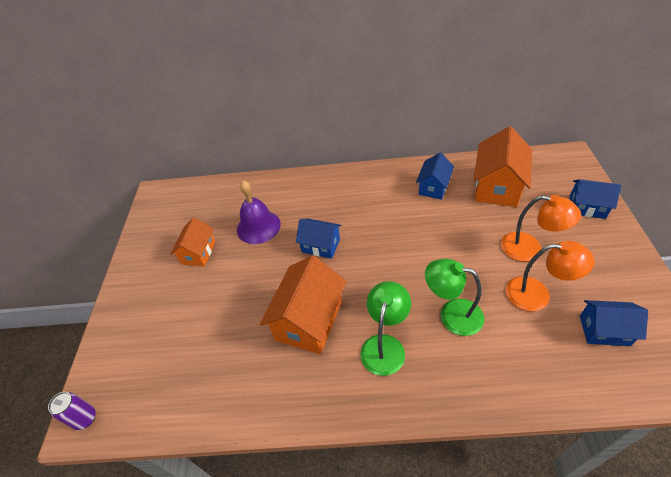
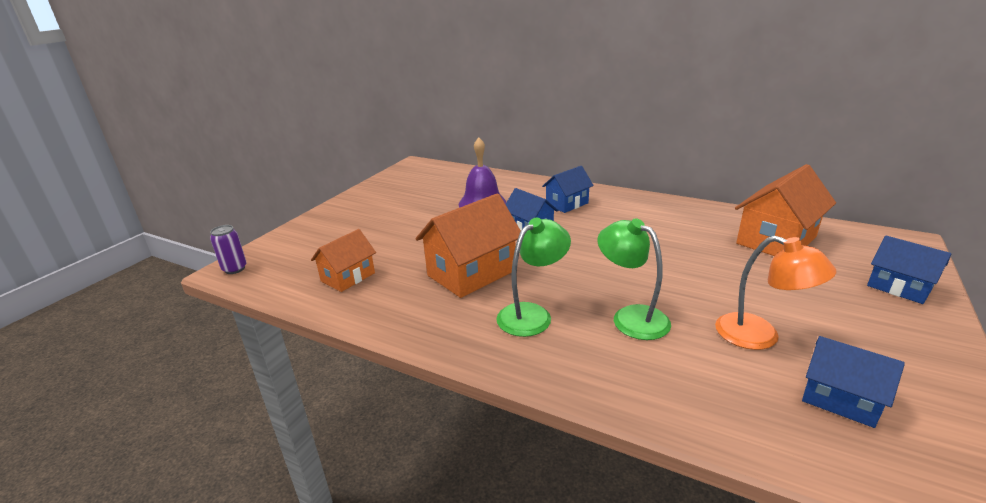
camera: 25 degrees right, 20 degrees down
(198, 252) = (415, 204): orange house -> orange house (348, 277)
(433, 187) = (692, 222): blue house -> blue house (567, 204)
(529, 249) = (781, 297): orange lamp -> none

